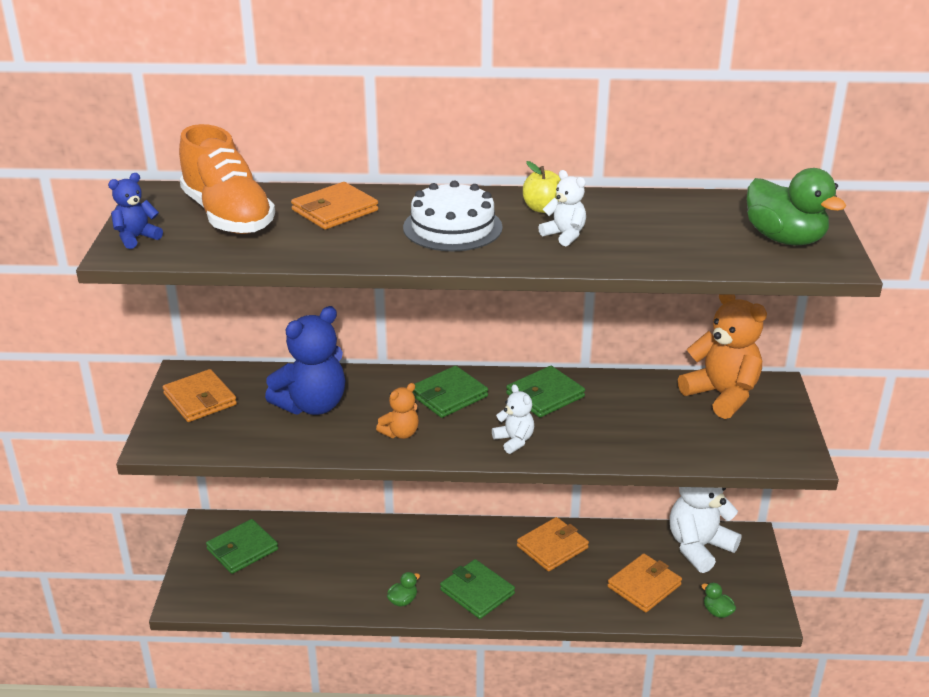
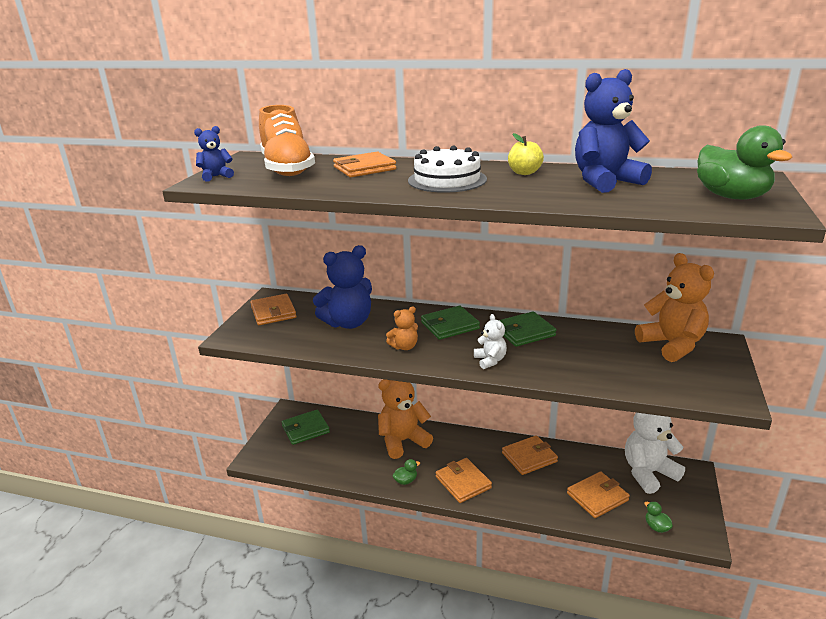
camera: 15 degrees right, 5 degrees down
(383, 548) = (403, 441): none -> orange teddy bear
(477, 592) = (463, 482): green wallet -> orange wallet
(564, 235) = (535, 187): white teddy bear -> none
(642, 220) = (605, 182): none -> blue teddy bear

